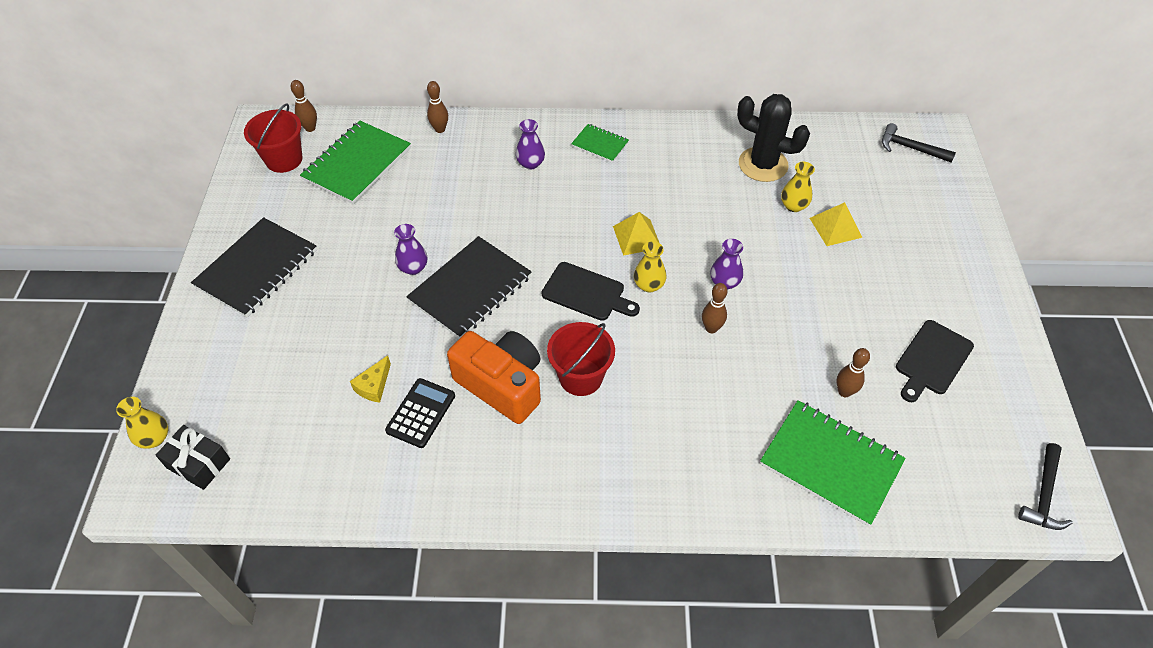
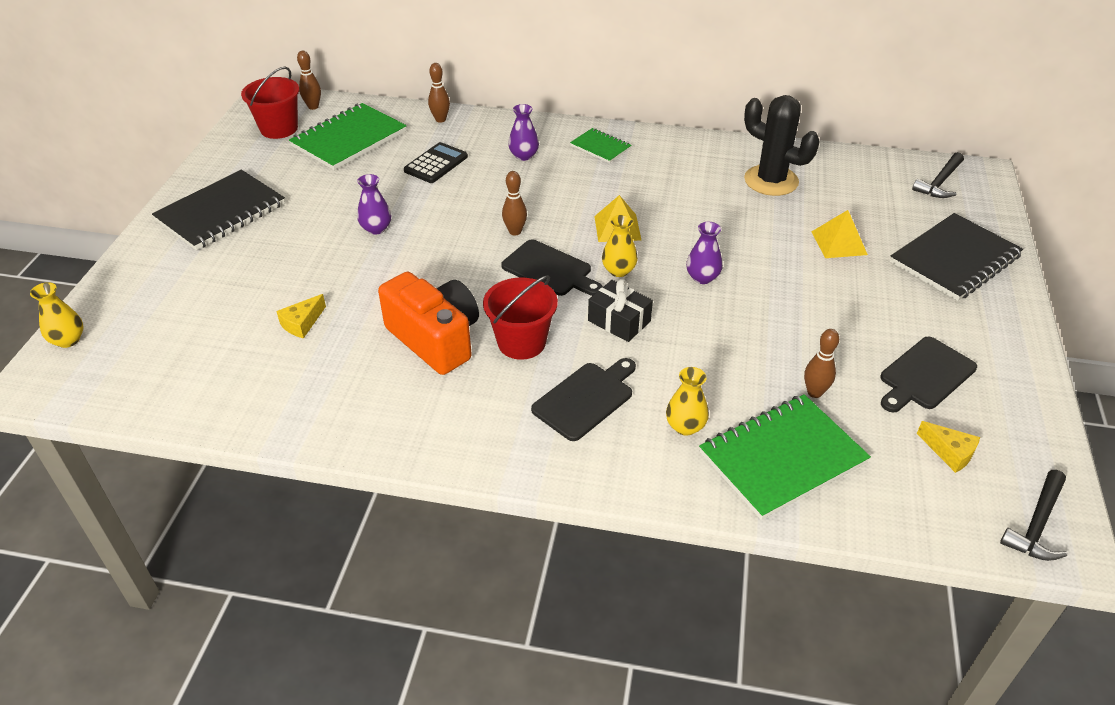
camera: 10 degrees right, 10 degrees down
(198, 463) = (102, 367): black gift -> black gift (619, 321)
(421, 413) = (342, 353): black calculator -> black calculator (436, 164)
(470, 289) = (428, 253): black notebook -> black notebook (954, 259)
(651, 429) = (586, 399): none -> black cutting board
(711, 328) = (677, 316): brown bowling pin -> brown bowling pin (515, 231)
(793, 206) = (796, 219): yellow vase -> yellow vase (685, 426)
(830, 463) = (782, 458): green notebook -> green notebook turned 75 degrees counterclockwise
(910, 148) = (939, 183): black hammer -> black hammer turned 90 degrees counterclockwise
(964, 435) = (949, 452): none -> yellow cheese

